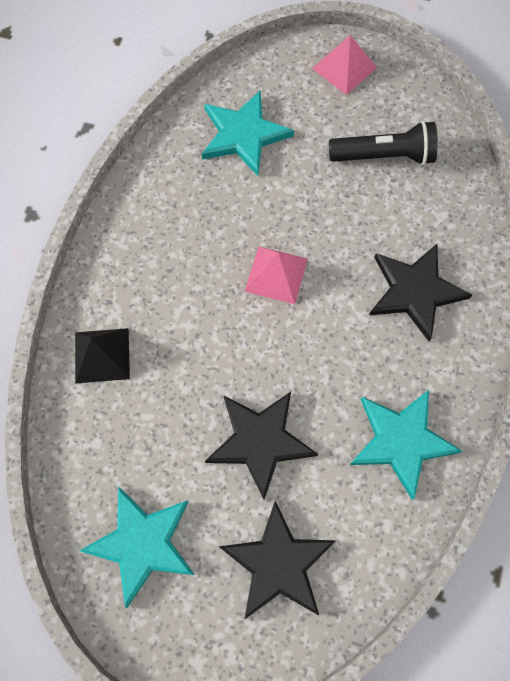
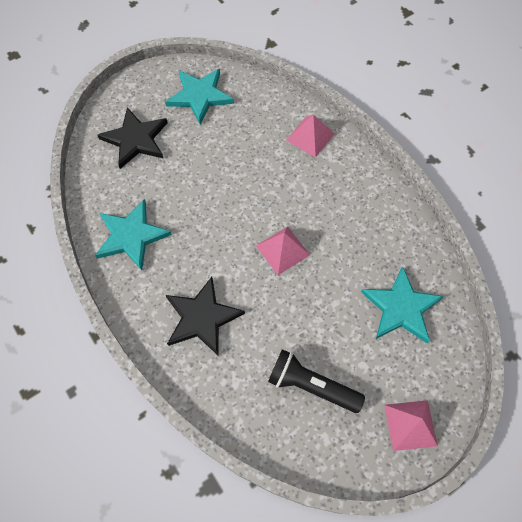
camera: 130 degrees right, 5 degrees down
(102, 355) = (310, 137): black pyramid -> pink pyramid
(260, 441) = (197, 173): black star -> none
(384, 156) = (311, 385): black flashlight -> black flashlight turned 75 degrees clockwise

